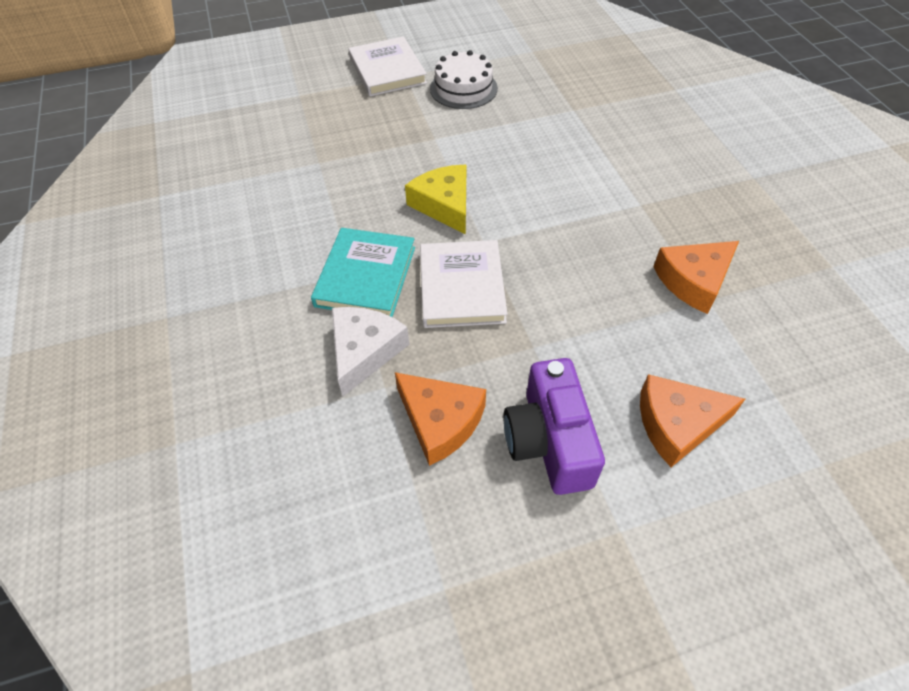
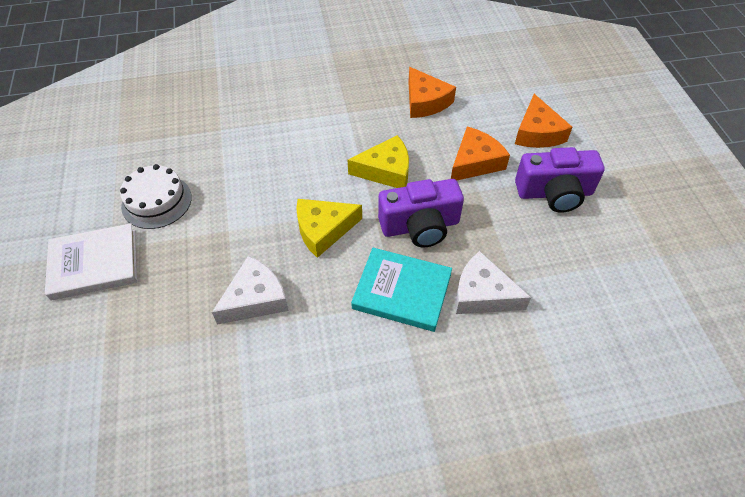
camera: 85 degrees left, 0 degrees up
(354, 169) = (255, 299): none -> white cheese
(440, 421) = (544, 249): orange cheese -> orange cheese (475, 162)
(461, 287) = (420, 226): white book -> purple camera
(546, 249) = (386, 170): none -> yellow cheese

